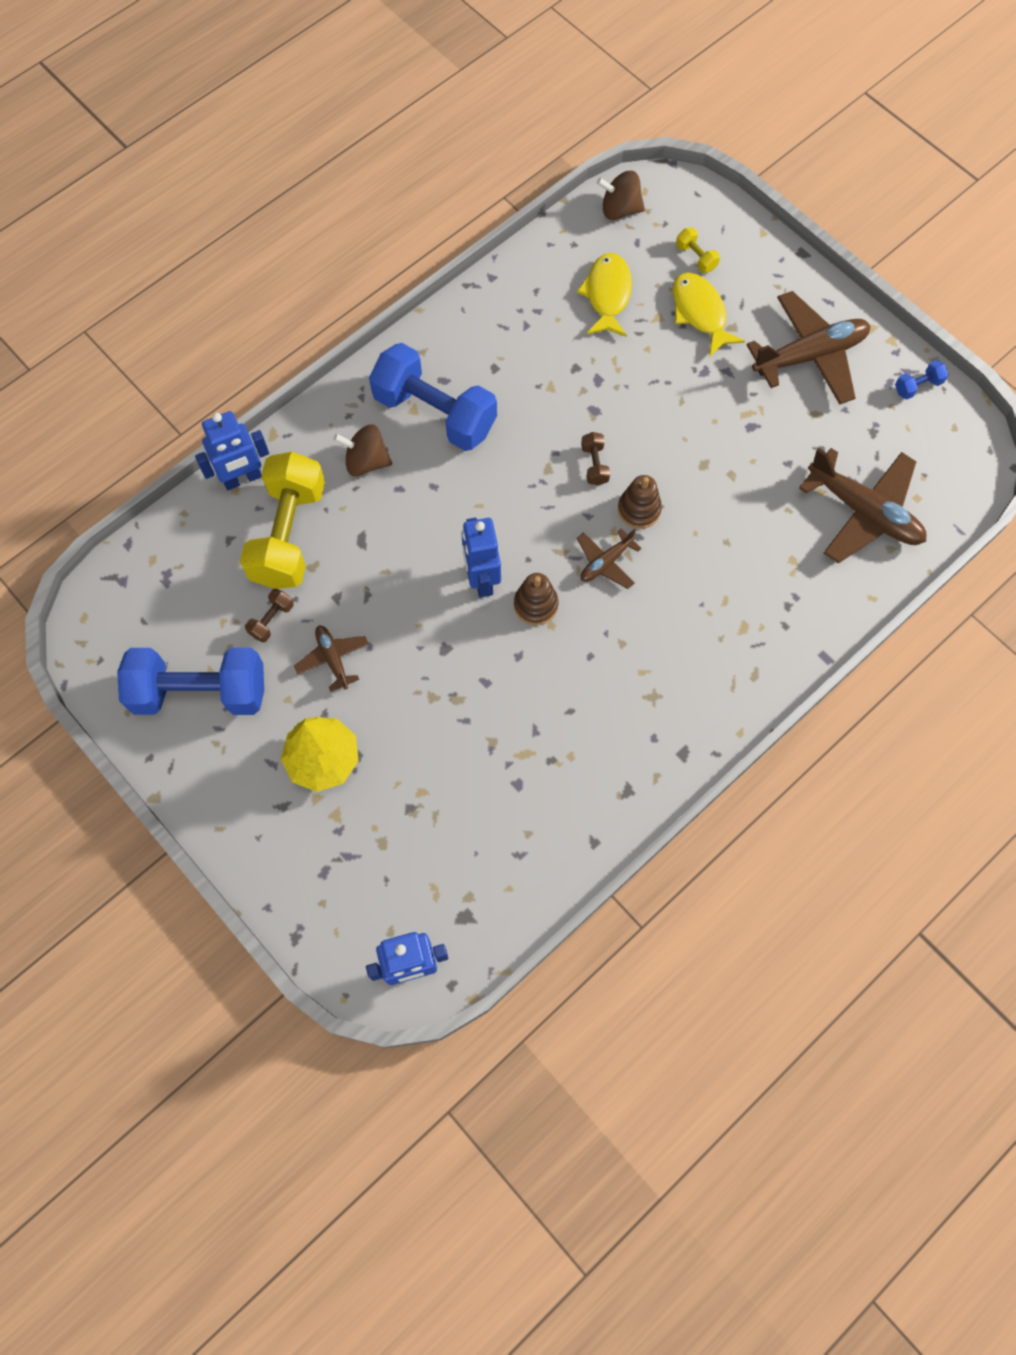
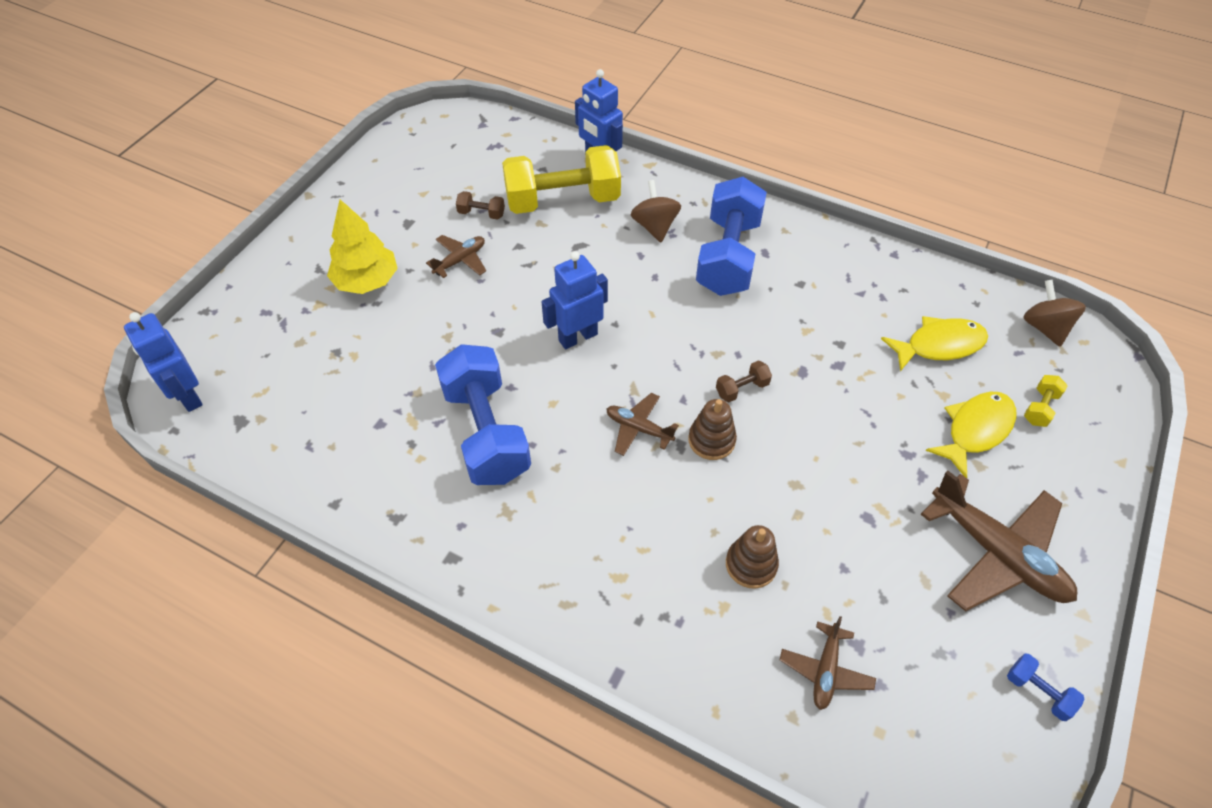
camera: 70 degrees right, 15 degrees down
(200, 692) = (404, 193): blue dumbbell -> blue dumbbell (486, 432)
(535, 605) = (568, 385): brown stacking toy -> brown stacking toy (751, 564)
(863, 512) = (825, 670): brown plane -> brown plane, size x0.52

